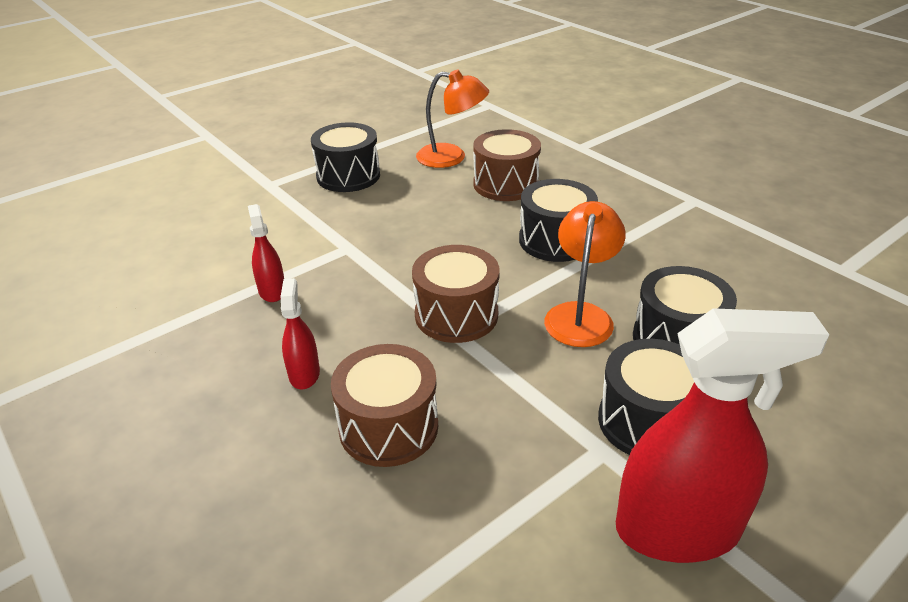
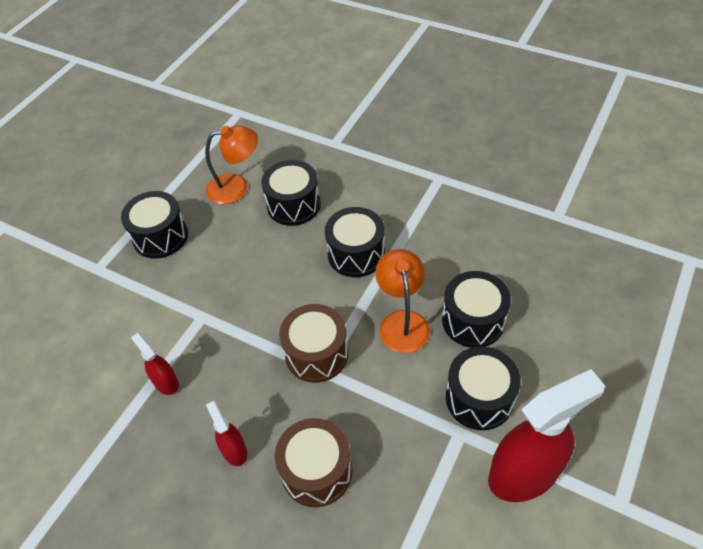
camera: 20 degrees left, 15 degrees up
(505, 184) = (293, 205): brown drum -> black drum

